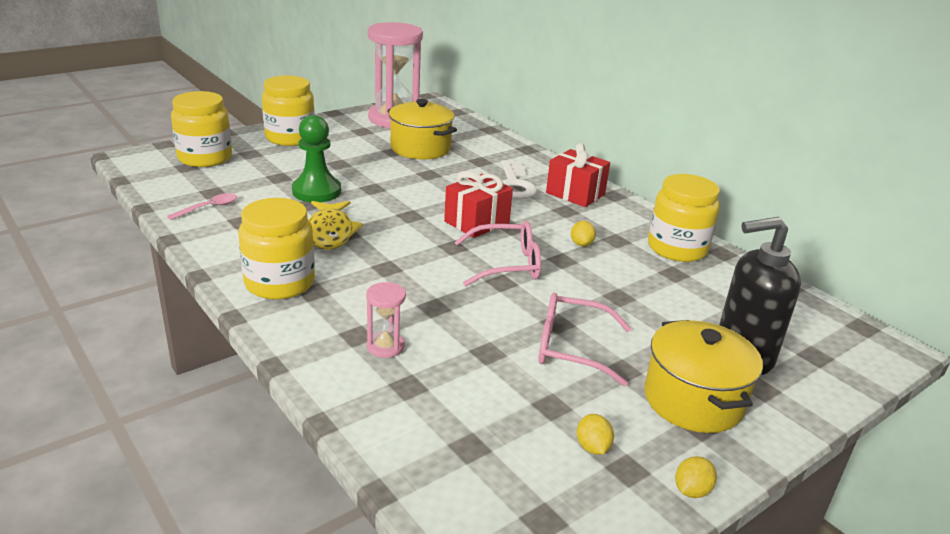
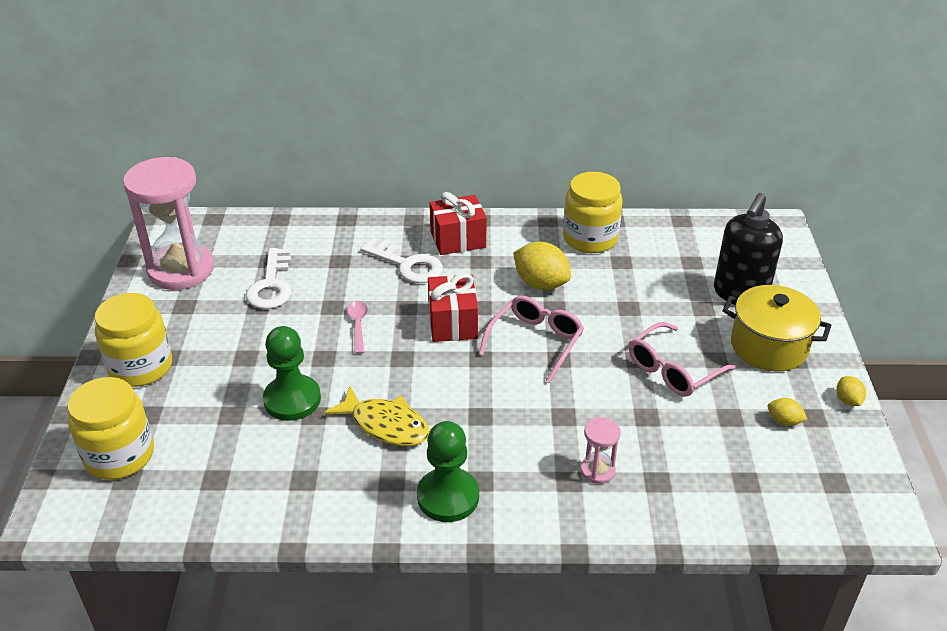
camera: 50 degrees left, 10 degrees up
(208, 208) = (250, 495): pink spoon -> pink spoon (358, 325)
(279, 283) = (448, 497): yellow jar -> green pawn
(420, 148) = (271, 285): yellow pot -> white key
(581, 244) = (541, 283): yellow lemon -> yellow lemon, size x1.96

